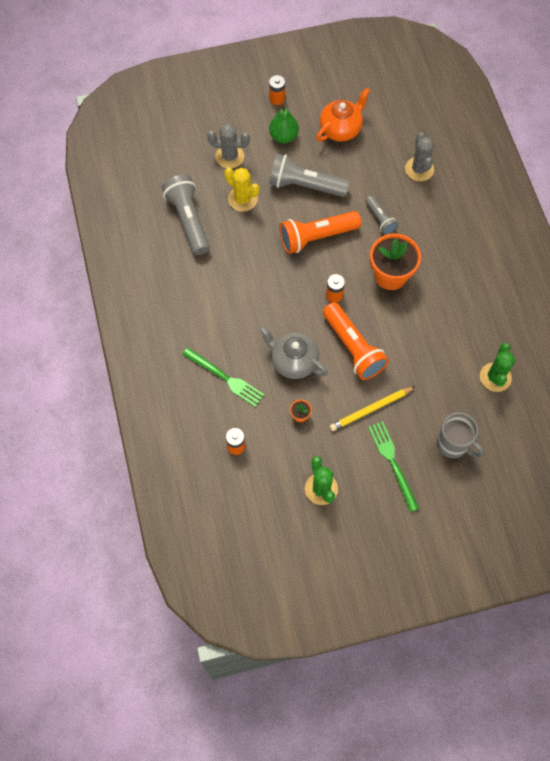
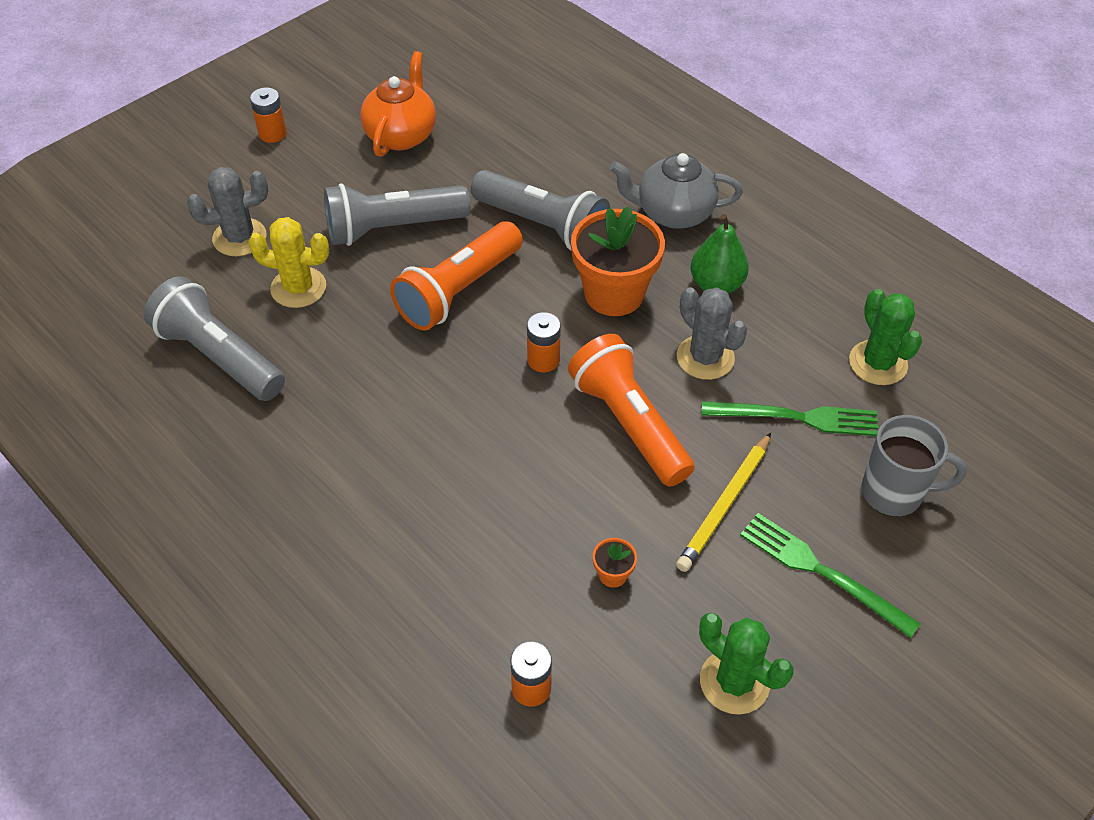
camera: 30 degrees left, 15 degrees down
(225, 378) = (437, 578): green fork -> green fork (796, 418)
(283, 136) = (314, 177): green pear -> green pear (716, 284)
(293, 361) = (542, 492): grey teapot -> grey teapot (673, 213)
(353, 348) = (628, 423): orange flashlight -> orange flashlight turned 150 degrees counterclockwise
(380, 219) = (543, 226): grey flashlight -> grey flashlight, size x1.85
(419, 169) = (556, 140): grey cactus -> grey cactus (705, 357)

